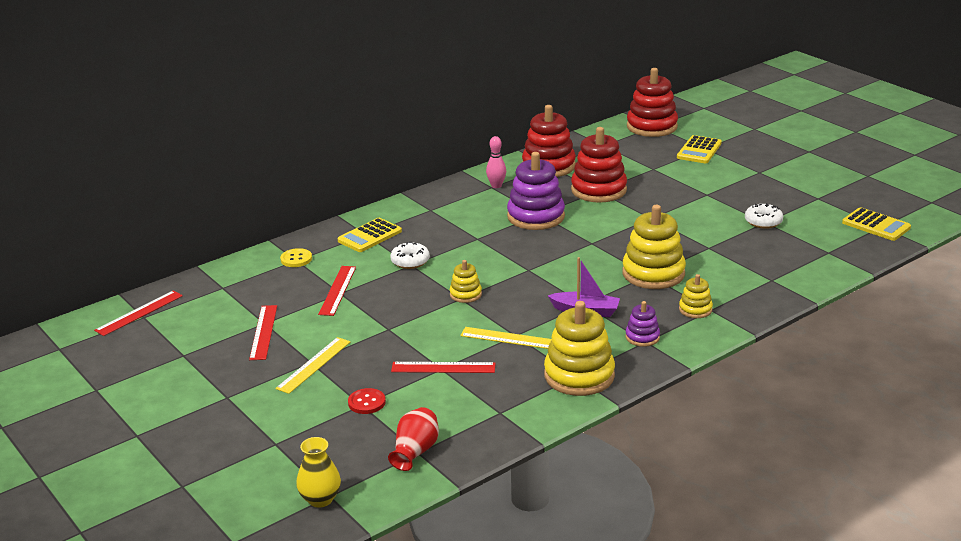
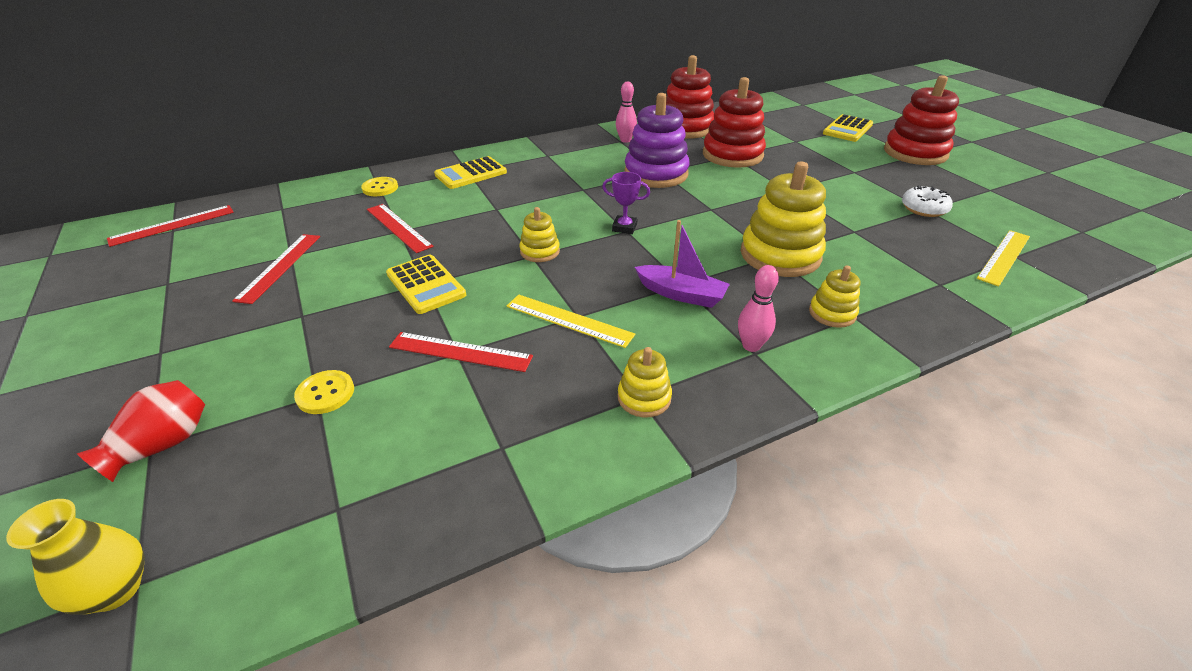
camera: 10 degrees right, 10 degrees up
(313, 365) = (301, 321): yellow ruler -> yellow ruler (1004, 257)
(338, 290) = (398, 227): red ruler -> red ruler turned 60 degrees counterclockwise
(366, 402) = (325, 393): red button -> yellow button
(410, 261) = (497, 205): white donut -> none
(415, 451) = (333, 506): red vase -> red vase (163, 445)
(525, 267) = (624, 227): none -> purple trophy
(579, 376) = (644, 398): yellow stacking toy -> yellow stacking toy, size x0.51
(642, 337) = (751, 346): purple stacking toy -> pink bowling pin
(652, 126) = (799, 104): red stacking toy -> red stacking toy (915, 153)
(876, 225) = (1074, 229): yellow calculator -> yellow calculator (425, 285)

